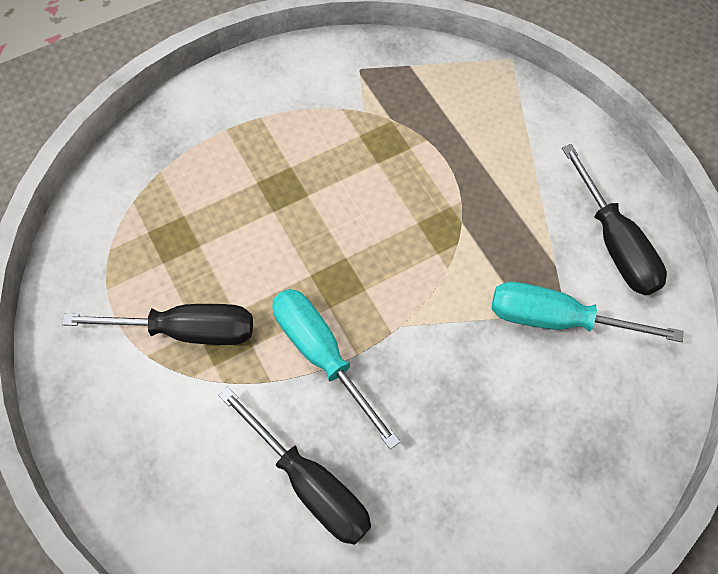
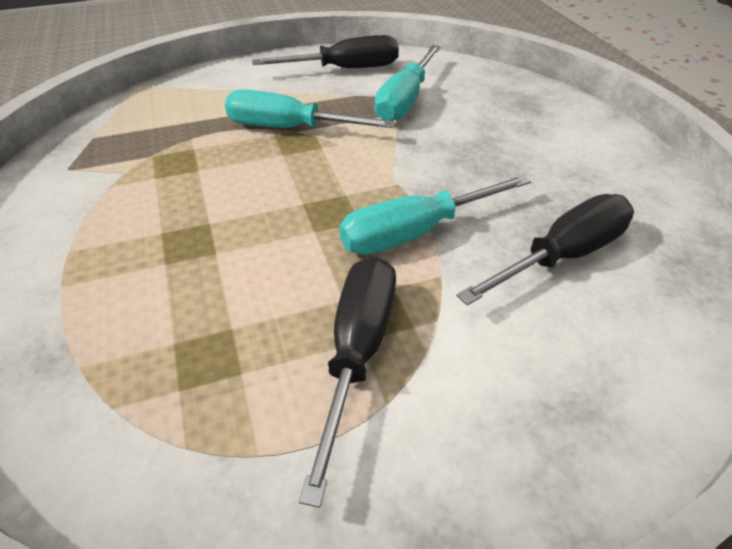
camera: 80 degrees left, 20 degrees down
(465, 217) = (289, 128): none -> turquoise screwdriver

